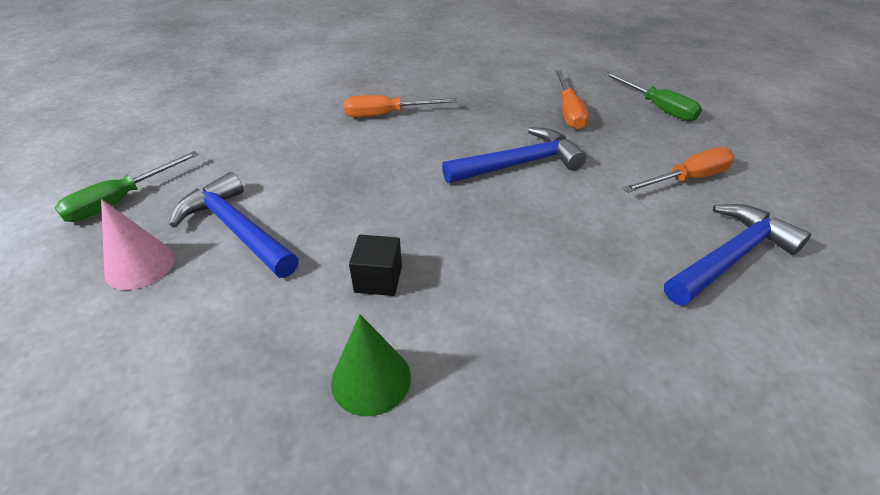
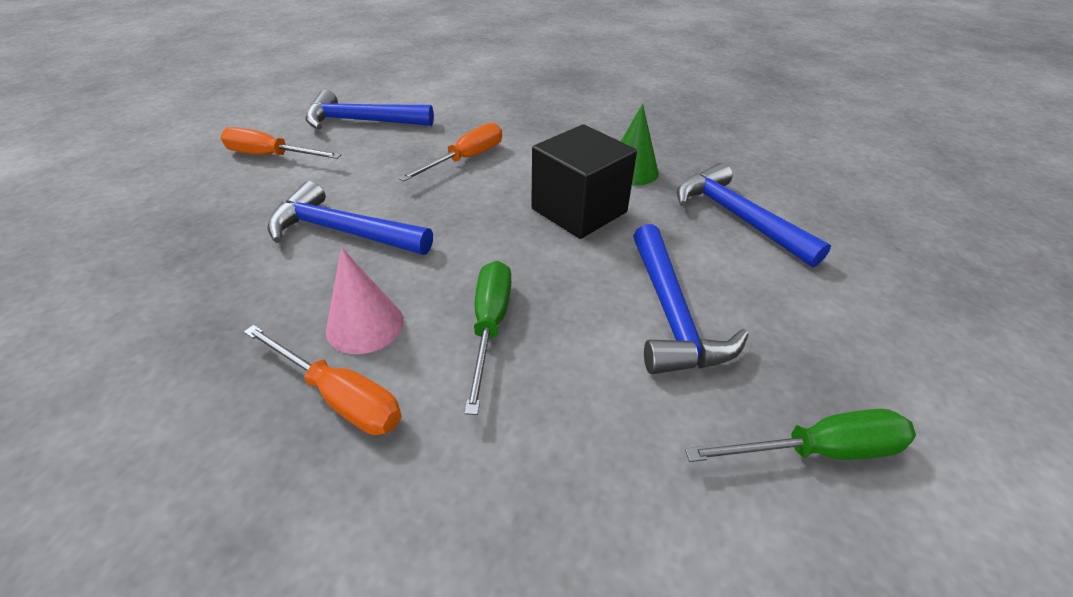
camera: 140 degrees left, 0 degrees up
(140, 265) = (784, 325): pink cone -> pink cone (365, 325)
(201, 374) = (736, 217): none -> blue hammer
(378, 279) = (579, 210): black cube -> black cube, size x1.91
(568, 112) = (176, 256): orange screwdriver -> orange screwdriver (465, 159)
(657, 108) = (111, 209): green screwdriver -> green screwdriver (490, 326)

